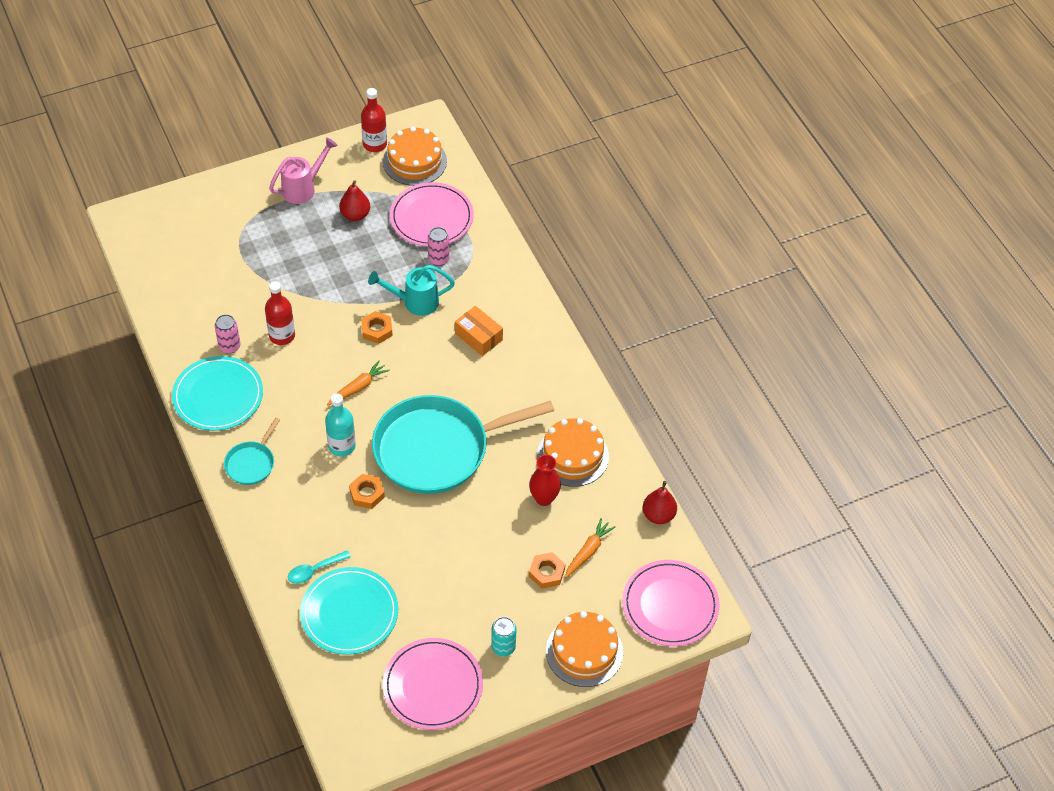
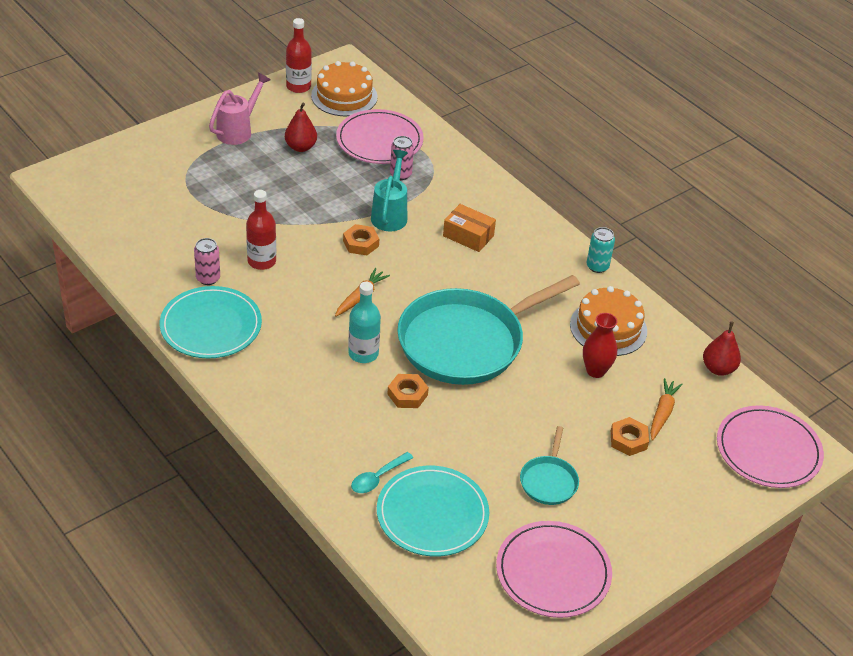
camera: 15 degrees left, 10 degrees down
(251, 463) = (270, 384): turquoise pan -> turquoise pan (549, 481)
(414, 302) = (390, 214): turquoise watering can -> turquoise watering can turned 120 degrees clockwise
(503, 647) = (613, 520): turquoise can -> turquoise can (597, 266)
(584, 651) = (700, 509): orange cake -> none

